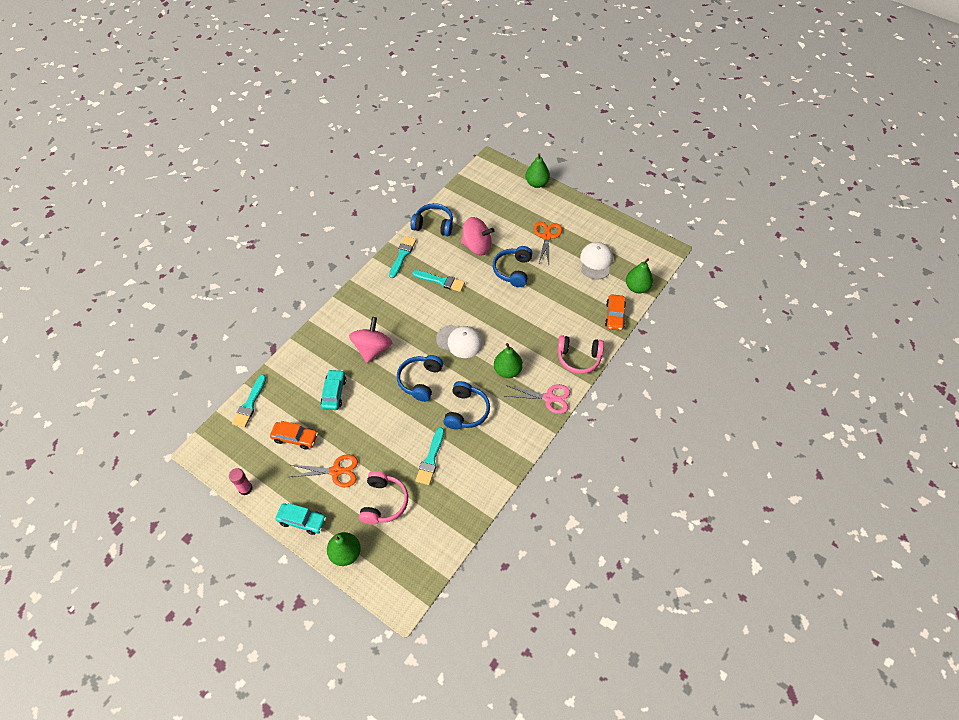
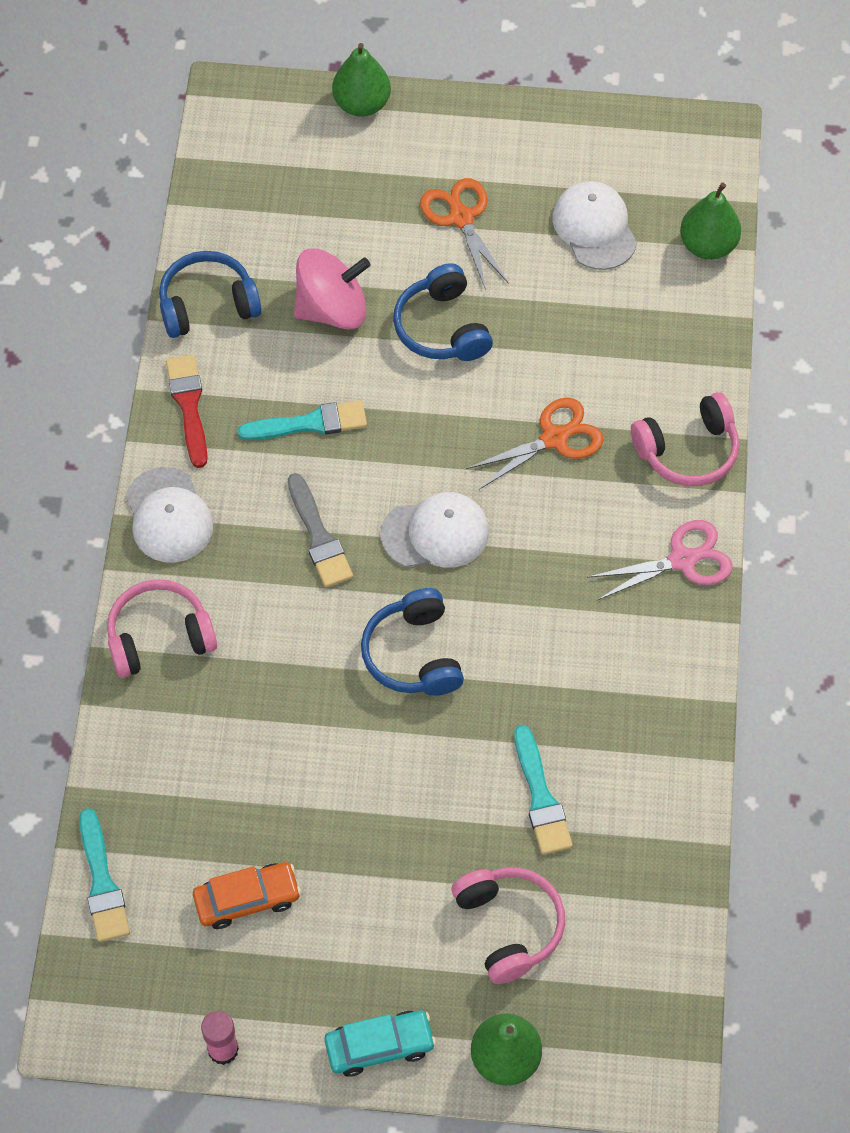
camera: 30 degrees left, 5 degrees up
(334, 328) = (159, 637): none -> pink headphones
(334, 393) = (259, 769): turquoise car -> none
(336, 471) = (376, 919): orange scissors -> orange scissors (554, 438)
(368, 289) = (168, 516): none -> white cap
(372, 349) = (271, 638): pink spinning top -> none
(402, 255) = (189, 405): turquoise brush -> red brush
(415, 321) = (319, 536): none -> grey brush
(466, 411) = (544, 668): blue headphones -> none
(507, 371) = (569, 546): green pear -> none
(614, 316) = (701, 327): orange car -> none

